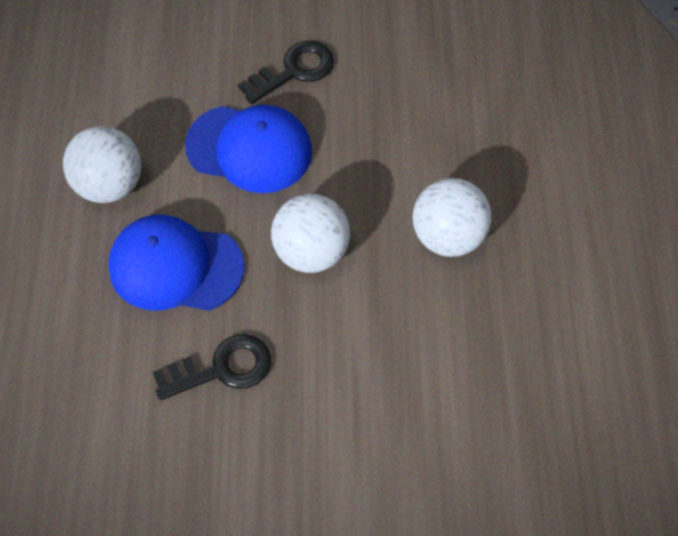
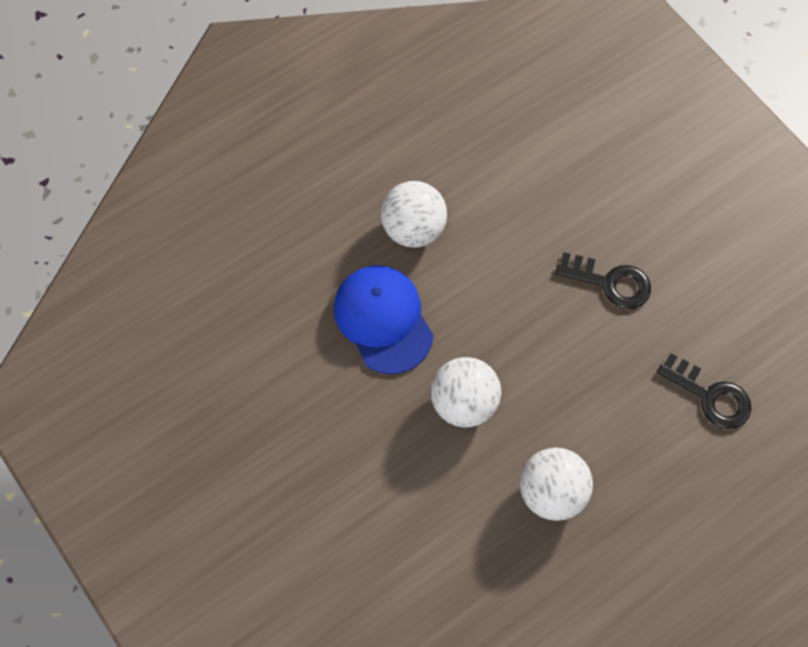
camera: 55 degrees right, 5 degrees up
(222, 368) = (329, 406): black key -> black key (710, 396)
(249, 149) = (516, 300): blue cap -> none

